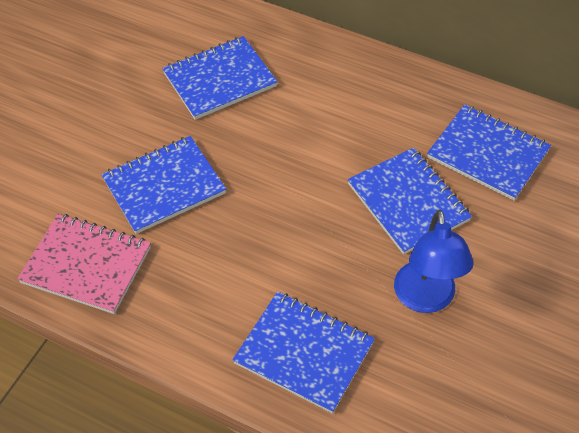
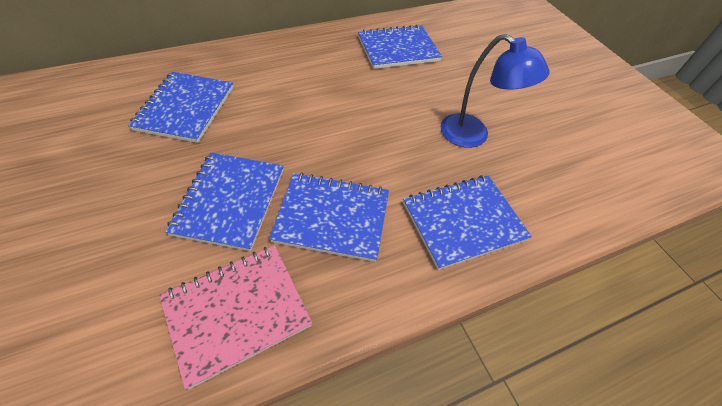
camera: 55 degrees left, 0 degrees up
(408, 202) = (395, 96): blue notebook -> blue notebook (332, 217)

